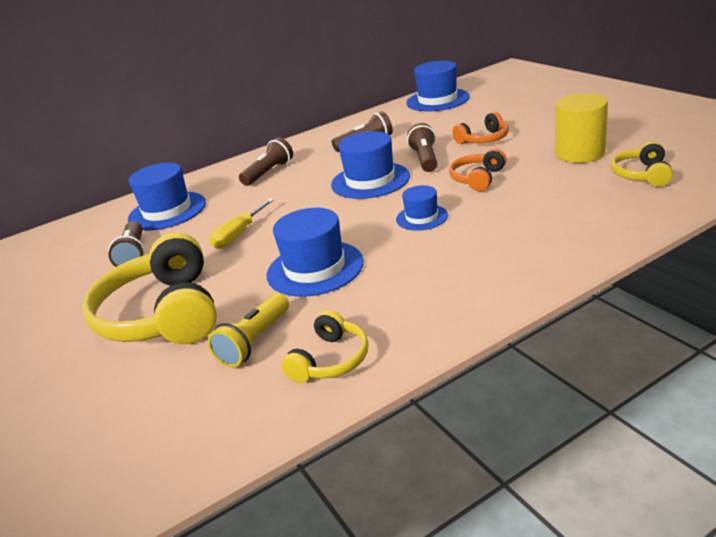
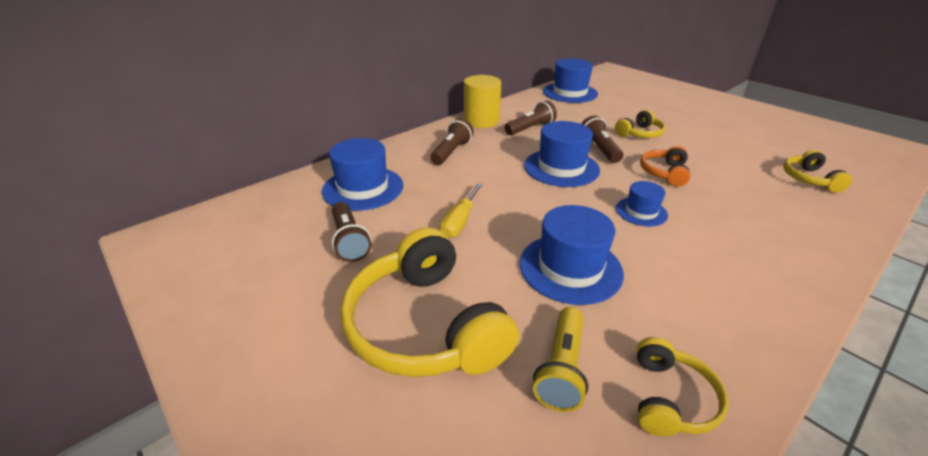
camera: 15 degrees left, 5 degrees up
(484, 139) = (640, 133): orange headphones -> yellow headphones
(580, 153) = (737, 154): yellow cylinder -> yellow cylinder (481, 121)

